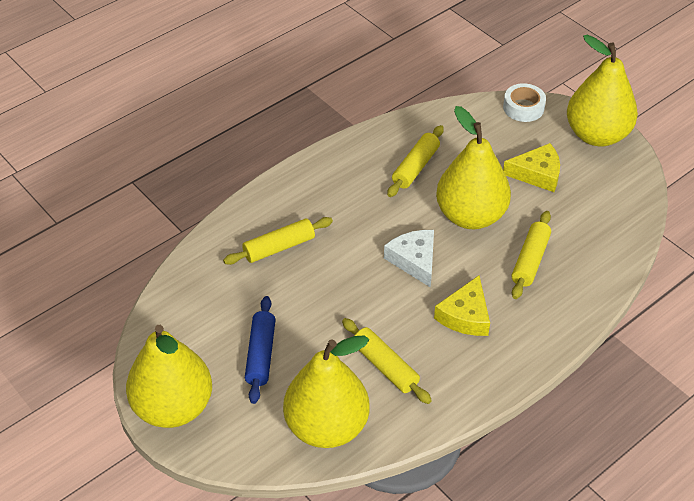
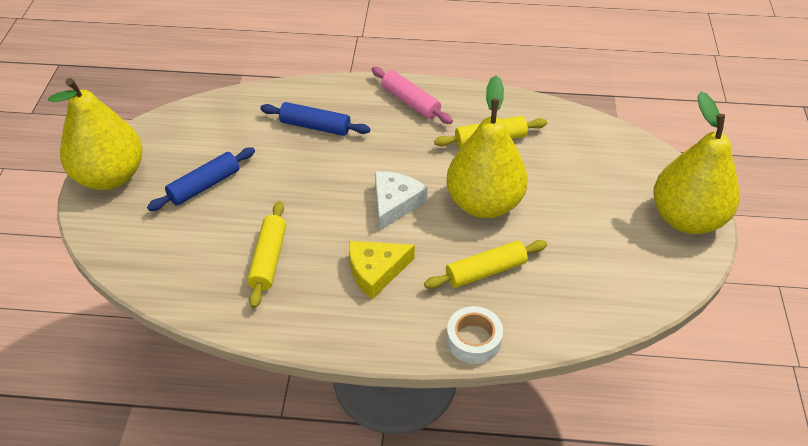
camera: 45 degrees right, 0 degrees up
(279, 247) = (315, 126): yellow rolling pin -> blue rolling pin
(323, 178) = (410, 102): none -> pink rolling pin
(326, 426) = (174, 266): yellow pear -> none
(523, 108) = (645, 155): white tape -> white tape (473, 340)
(537, 174) = (586, 211): yellow cheese -> none

